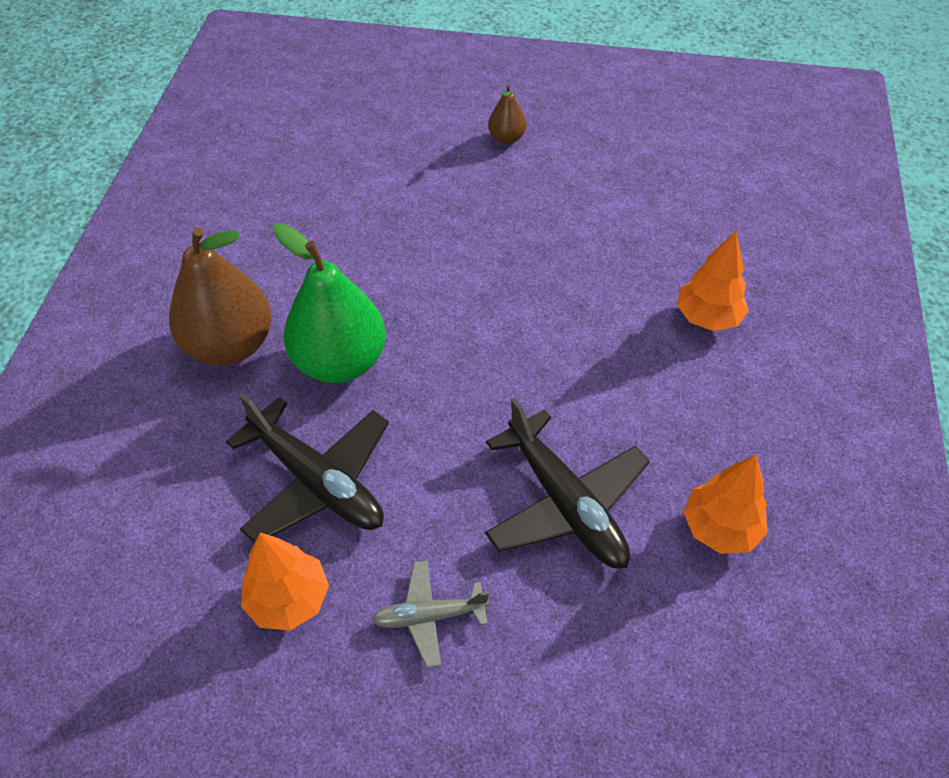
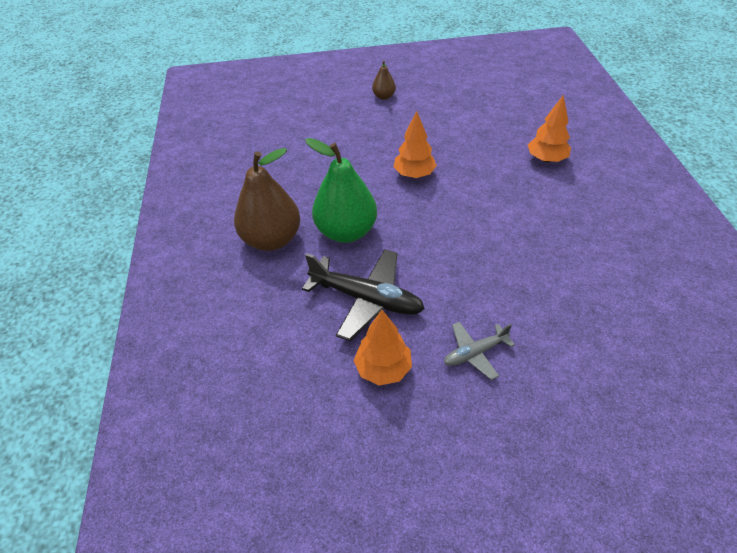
camera: 15 degrees left, 5 degrees down
(566, 503) = (521, 271): black plane -> none
(720, 528) = (613, 261): orange tree -> orange tree (414, 174)

